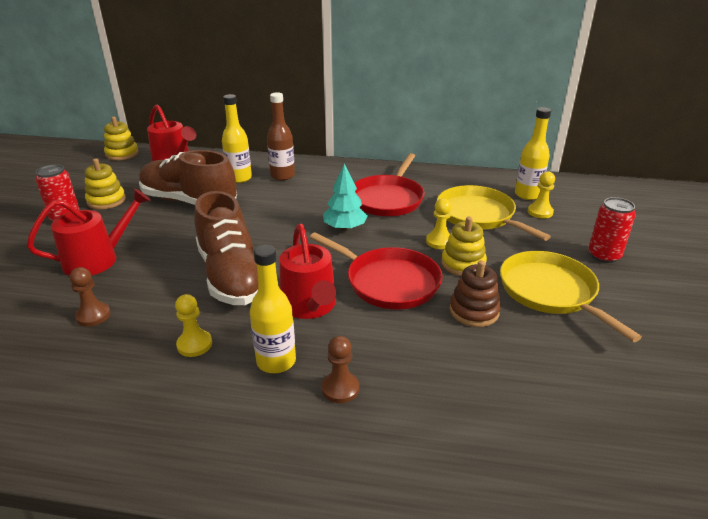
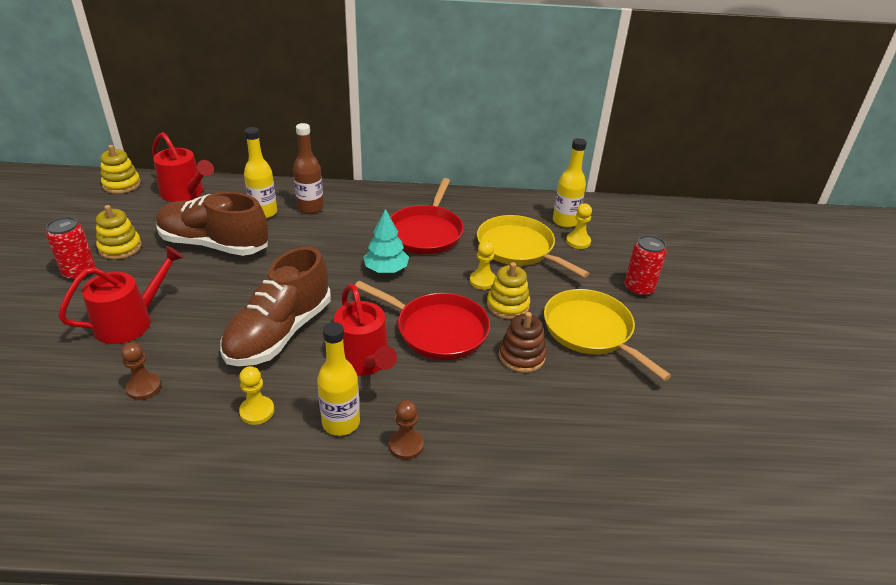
camera: 10 degrees left, 5 degrees up
(232, 276) = (279, 333): brown shoe -> brown shoe turned 60 degrees clockwise

